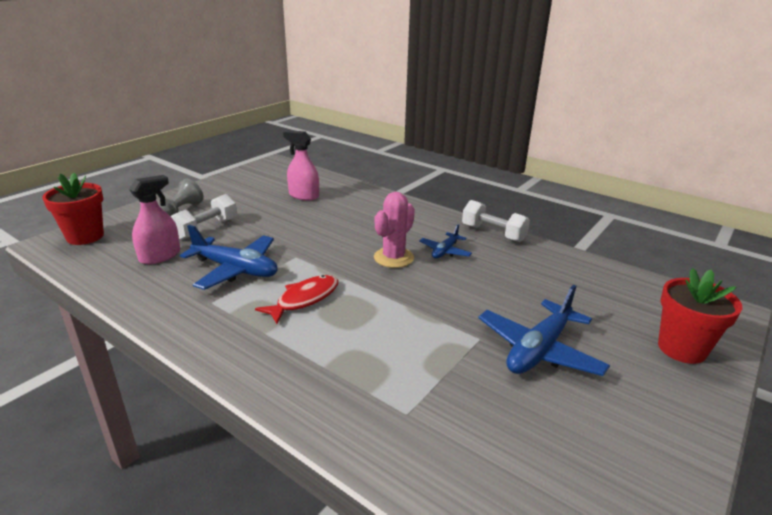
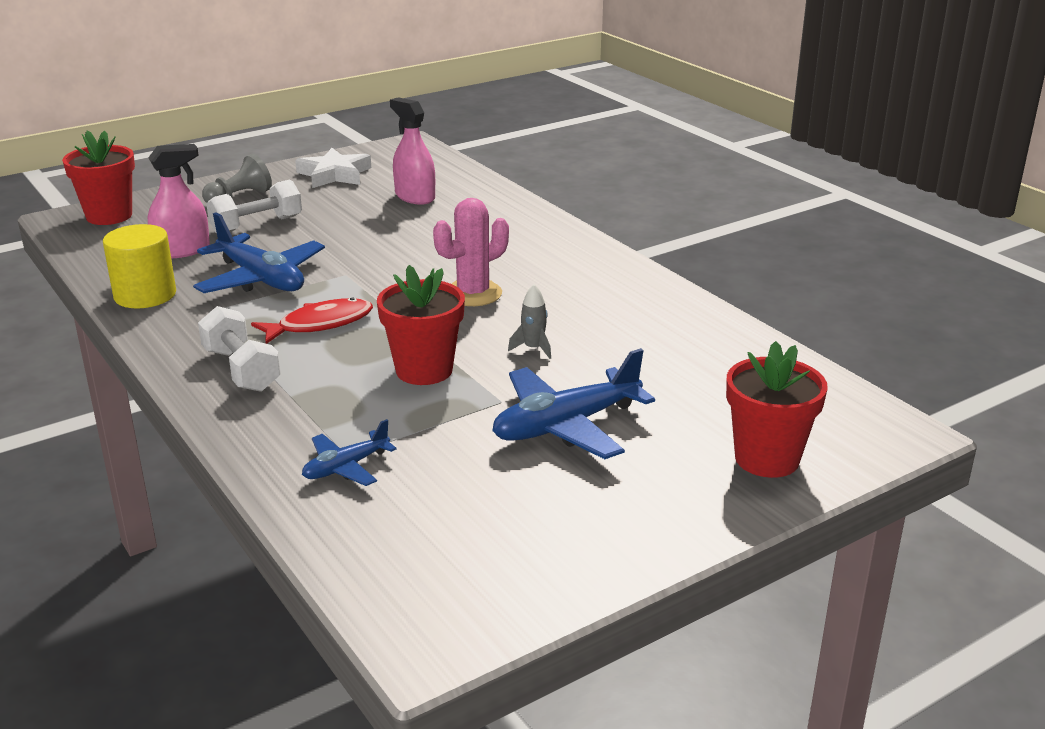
camera: 20 degrees right, 0 degrees up
(150, 298) = (145, 295): none -> yellow cylinder
(239, 187) = (334, 174): none -> white star
(407, 324) = (424, 370): none -> red flower pot
(445, 251) = (552, 296): blue plane -> blue plane (346, 467)
(466, 292) = (533, 348): none -> grey rocket
(493, 233) = (647, 282): white dumbbell -> white dumbbell (241, 370)

